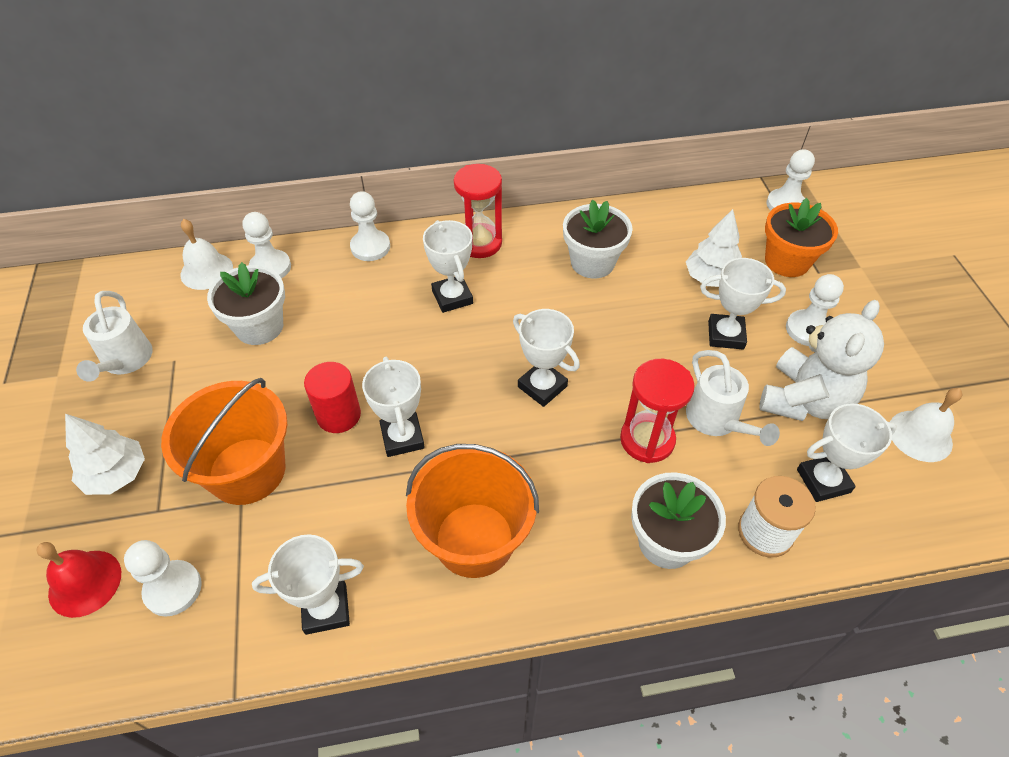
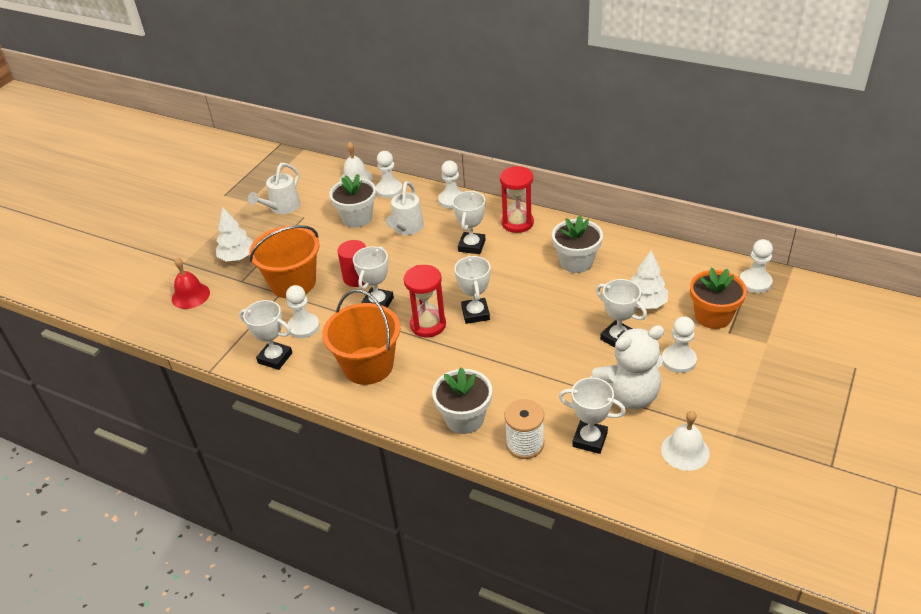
camera: 40 degrees right, 10 degrees down
(173, 589) = (221, 316): white pawn -> white pawn (303, 327)
(647, 440) = (506, 367): red hourglass -> red hourglass (428, 325)
(717, 421) = (559, 379): white watering can -> white watering can (406, 229)

